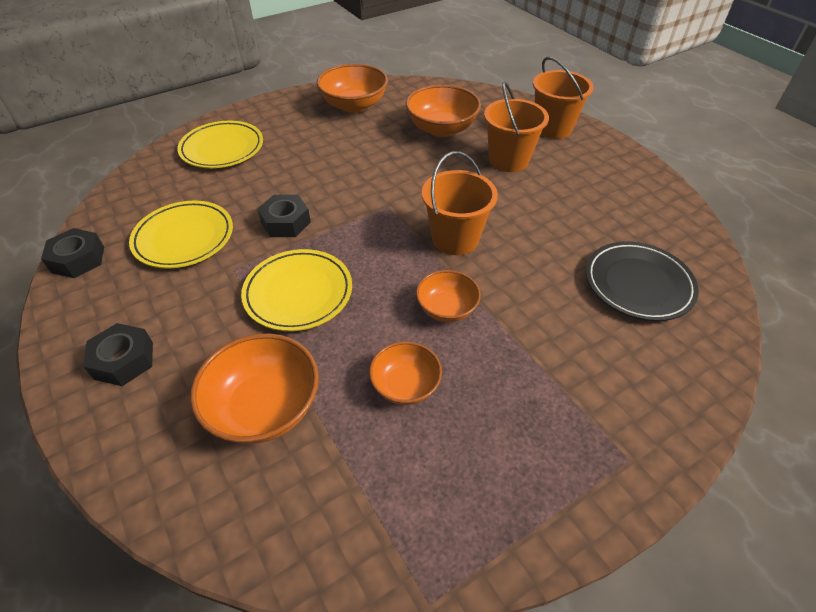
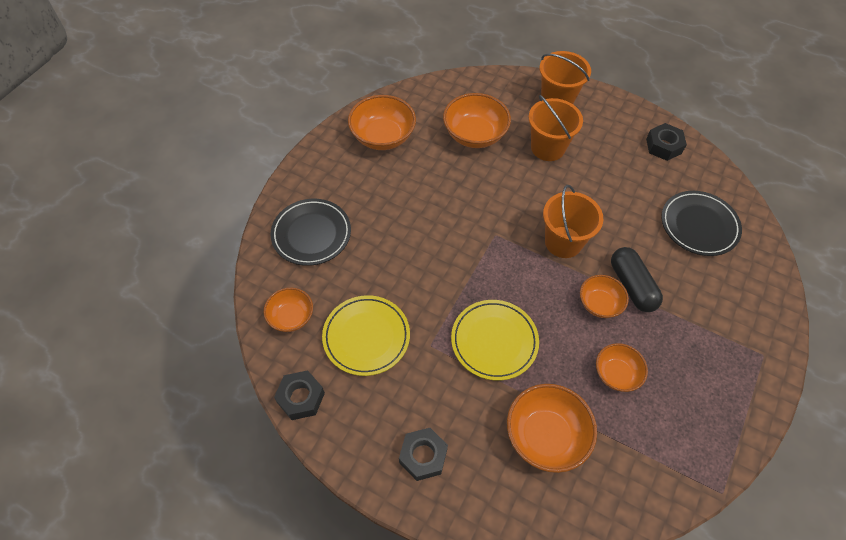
camera: 30 degrees left, 10 degrees up
(140, 198) = (291, 317): none -> orange bowl
(222, 148) = (311, 234): yellow plate -> black plate
(285, 222) = (431, 285): black nut -> black nut (663, 146)
(501, 308) = (632, 286): none -> black capsule

